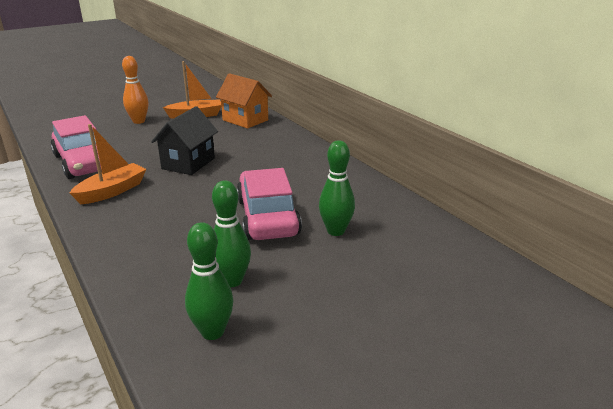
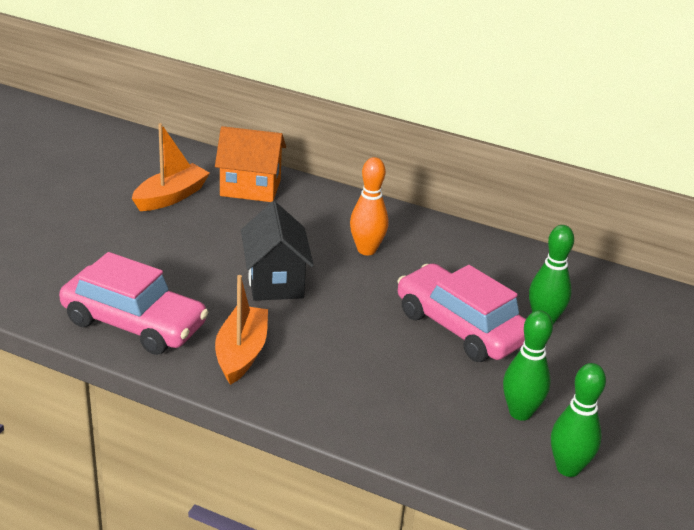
camera: 35 degrees left, 5 degrees up
(139, 121) = (103, 229): orange bowling pin -> orange bowling pin (366, 250)

